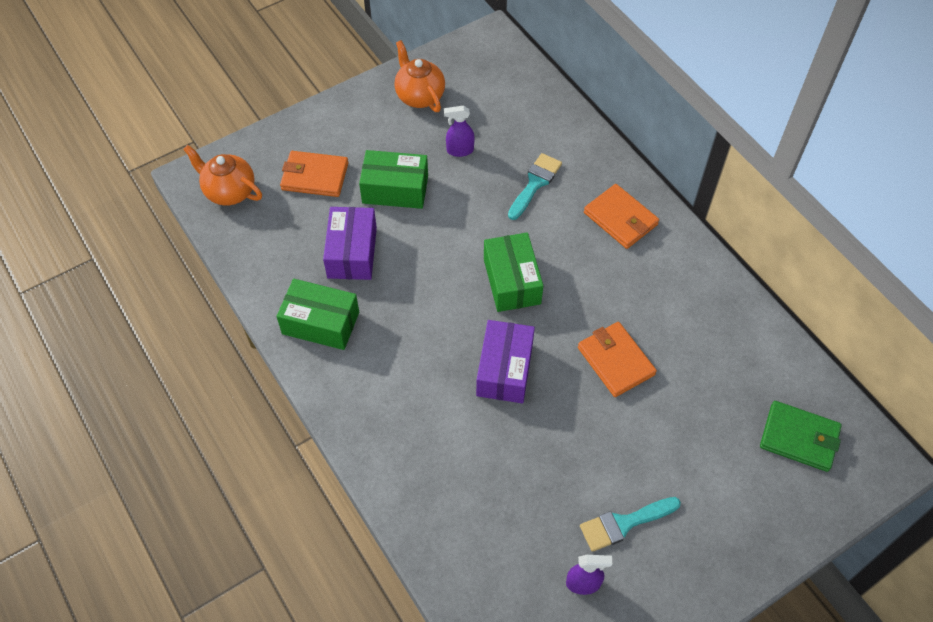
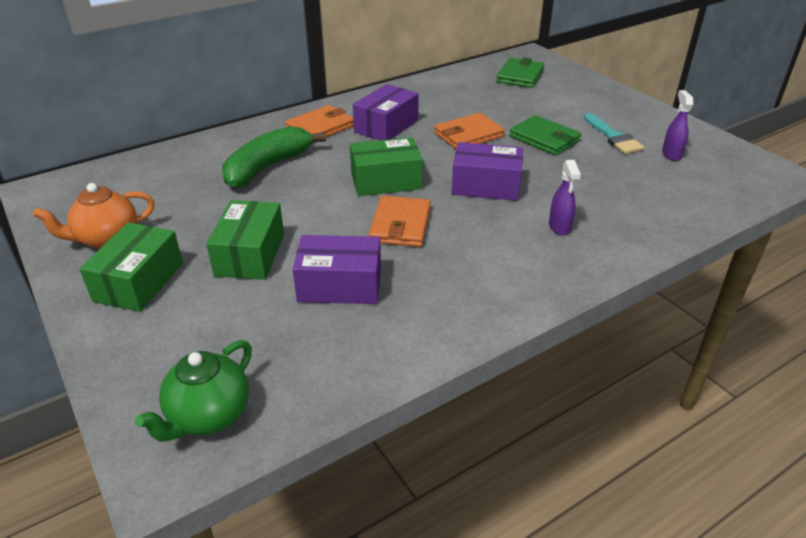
camera: 90 degrees left, 20 degrees down
(229, 191) = (208, 416): orange teapot -> green teapot
(314, 176) = (208, 323): orange wallet -> orange wallet (400, 225)
(320, 323) = (442, 306): green box -> green box (139, 282)
(459, 150) = (207, 210): purple spray bottle -> purple spray bottle (559, 227)
(535, 183) = (267, 167): turquoise brush -> green banana
(613, 442) = (544, 139): none -> green wallet
(629, 279) = (386, 126): none -> purple box

